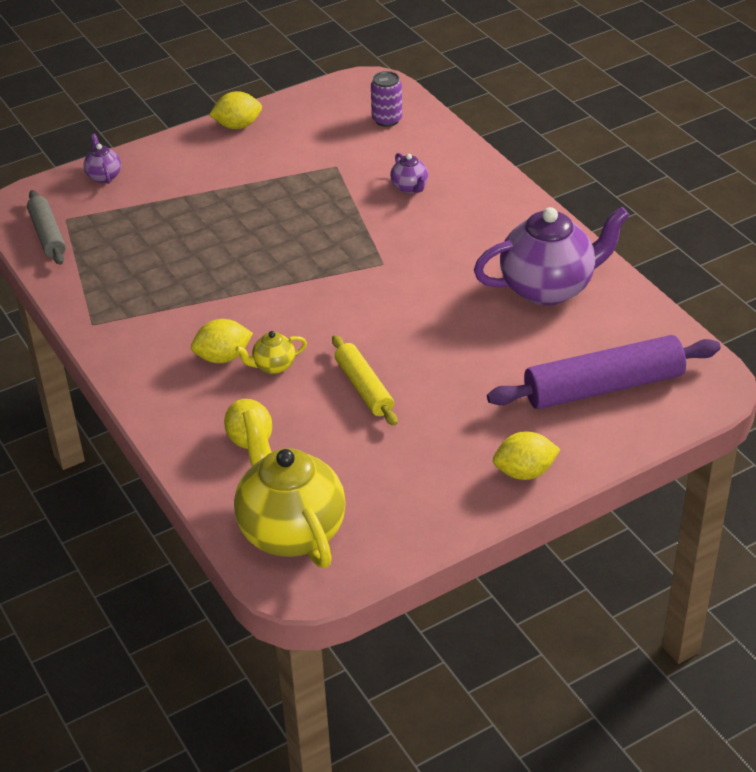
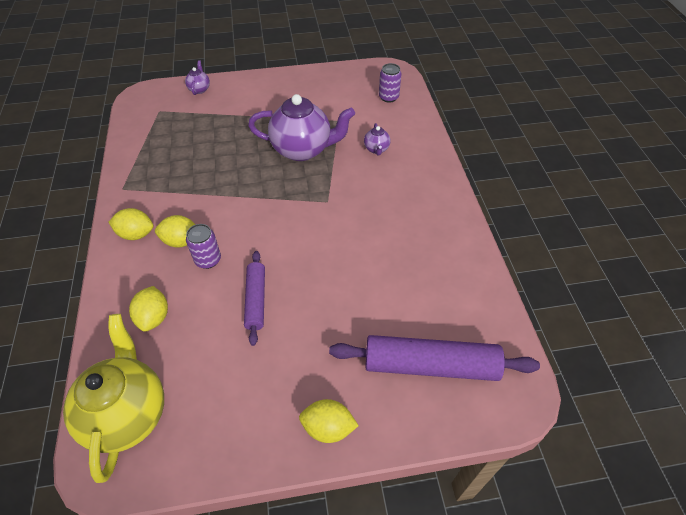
camera: 20 degrees right, 10 degrees up
(47, 235) = (142, 118): grey rolling pin -> none
(237, 126) = (296, 77): yellow lemon -> yellow lemon (136, 234)
(273, 366) = (208, 260): yellow teapot -> purple can
(364, 387) = (256, 300): yellow rolling pin -> purple rolling pin
(548, 288) = (431, 259): purple teapot -> purple teapot (302, 150)

